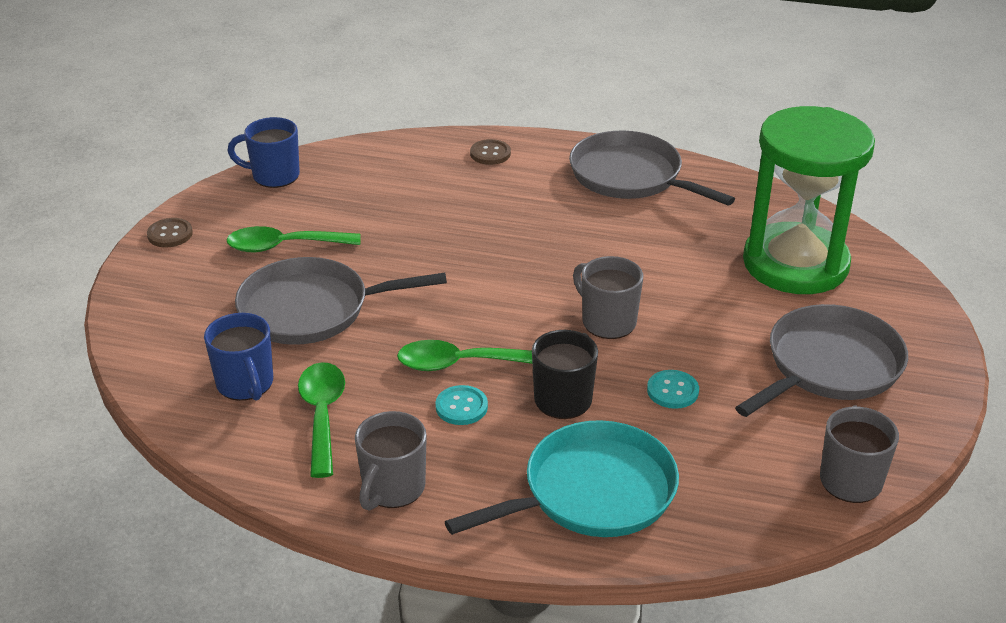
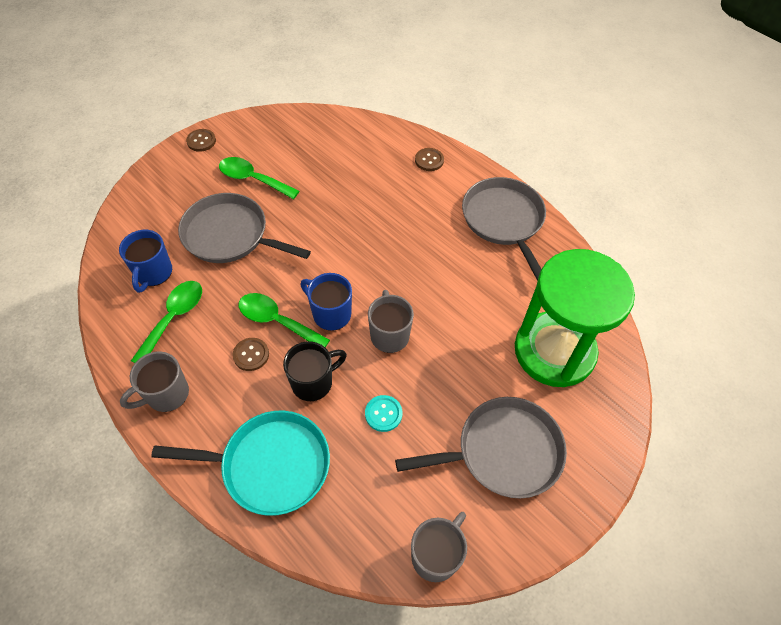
camera: 30 degrees right, 20 degrees up
(274, 176) = (289, 122): blue mug -> blue mug (330, 314)
(461, 407) = (251, 355): turquoise button -> brown button

